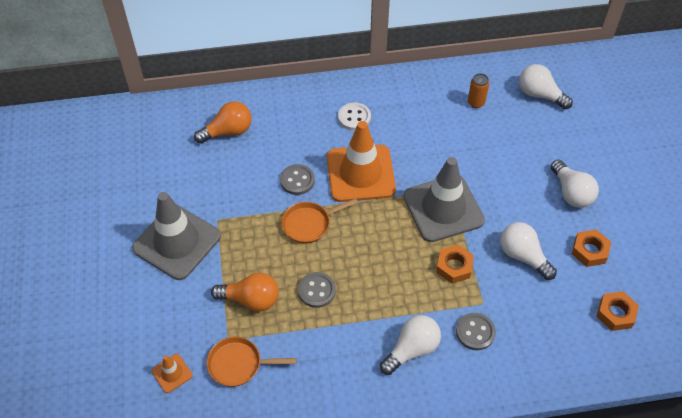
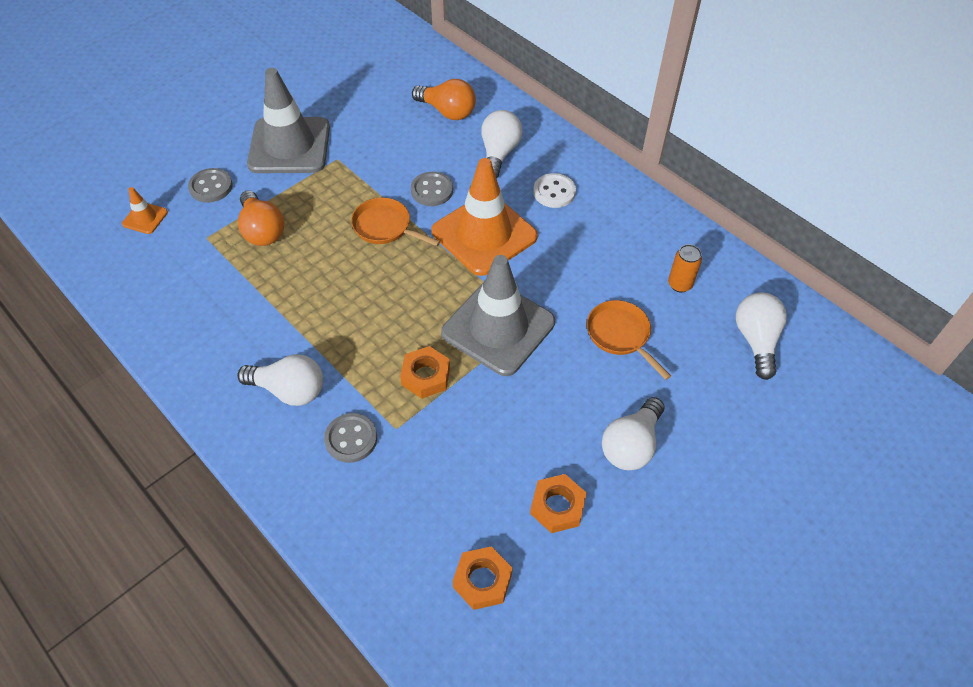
camera: 55 degrees right, 0 degrees up
(238, 364) = (183, 259): orange pan -> orange pan (620, 335)
(317, 290) = (308, 274): grey button -> grey button (211, 187)
(523, 256) = (492, 437): white light bulb -> white light bulb (499, 154)

